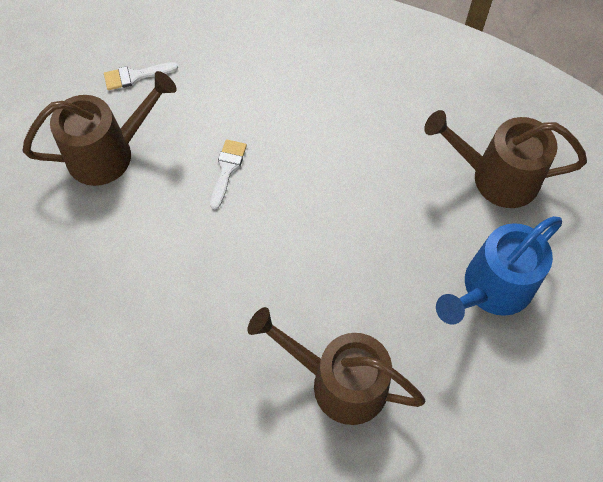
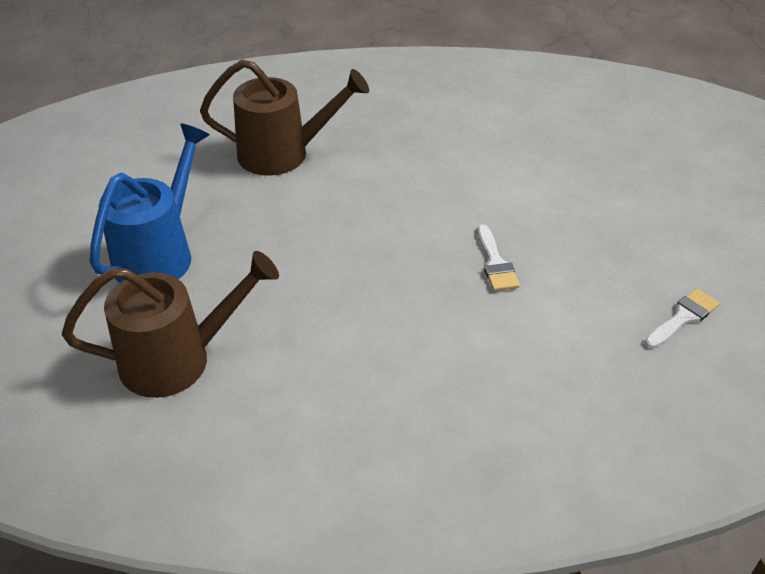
camera: 155 degrees right, 20 degrees down
(109, 153) = (628, 237): brown watering can -> none

